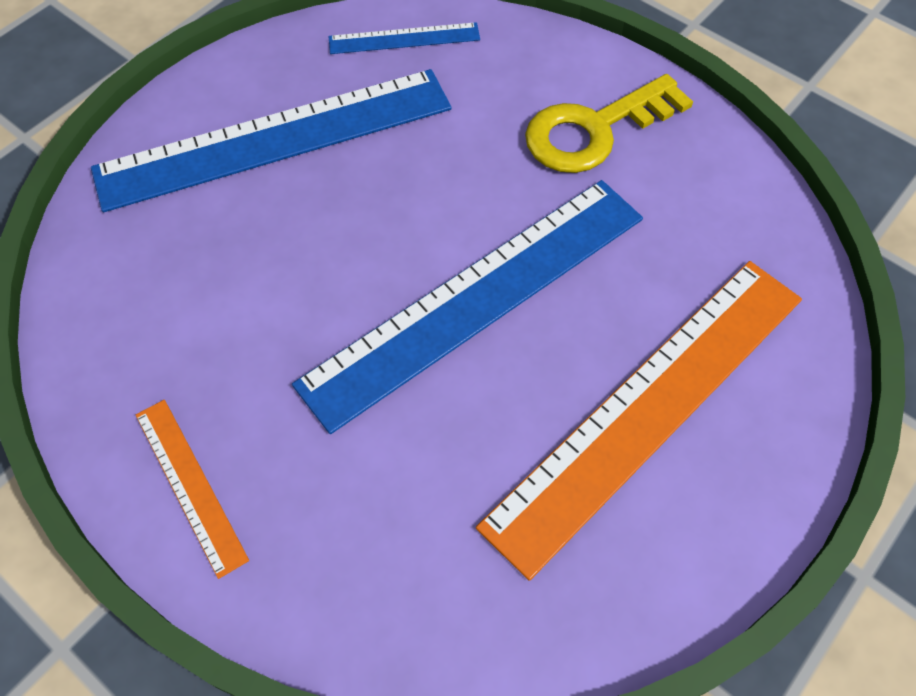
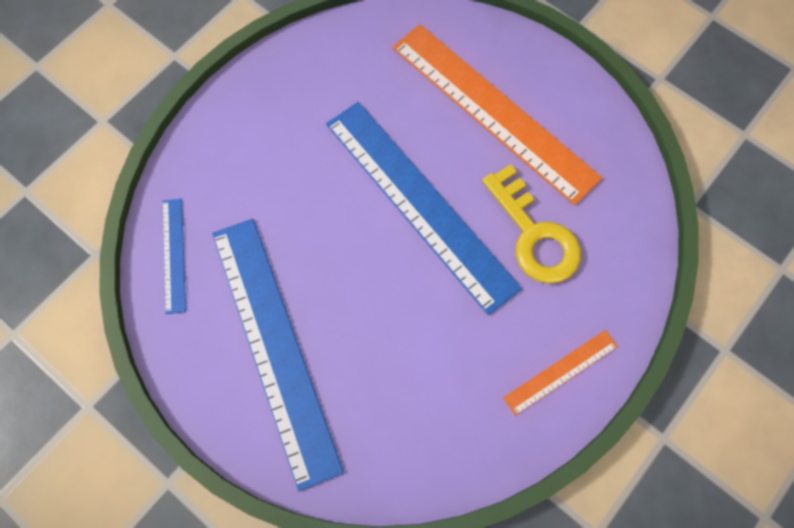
camera: 90 degrees left, 10 degrees up
(594, 130) = (279, 125): yellow key -> yellow key (534, 234)

